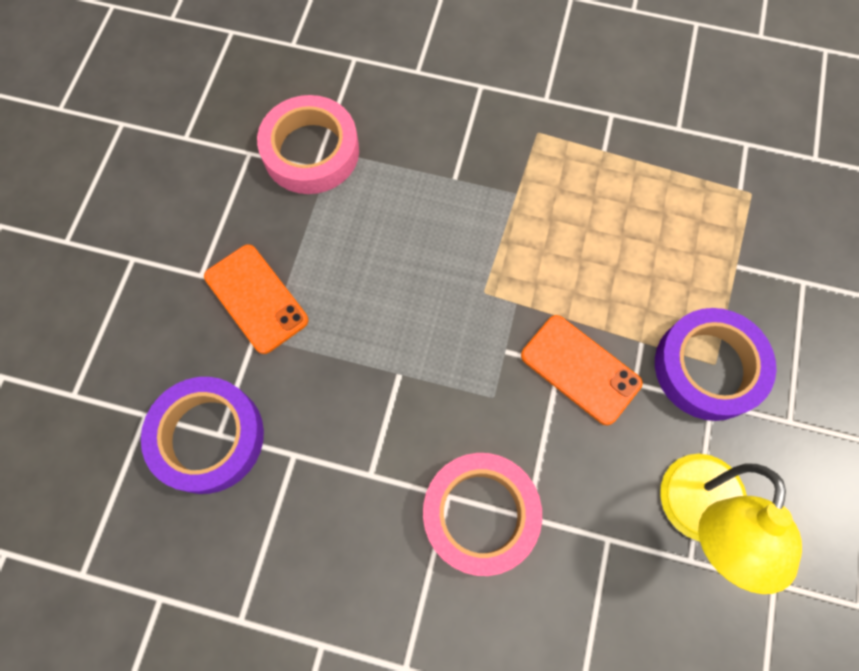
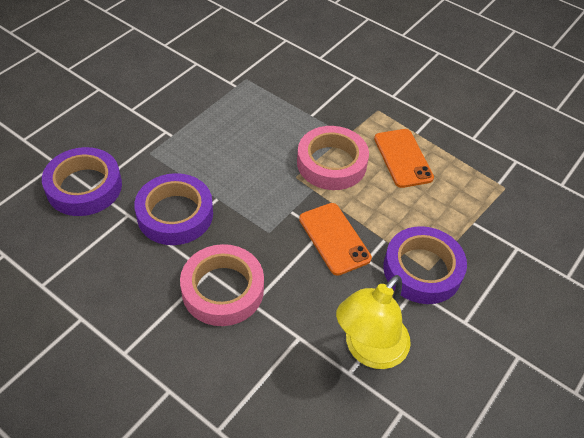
camera: 20 degrees right, 20 degrees down
(256, 298) = (155, 131): orange phone -> orange phone (403, 158)
(311, 151) = (232, 74): pink tape -> pink tape (331, 163)
(357, 425) = (175, 214): none -> purple tape

